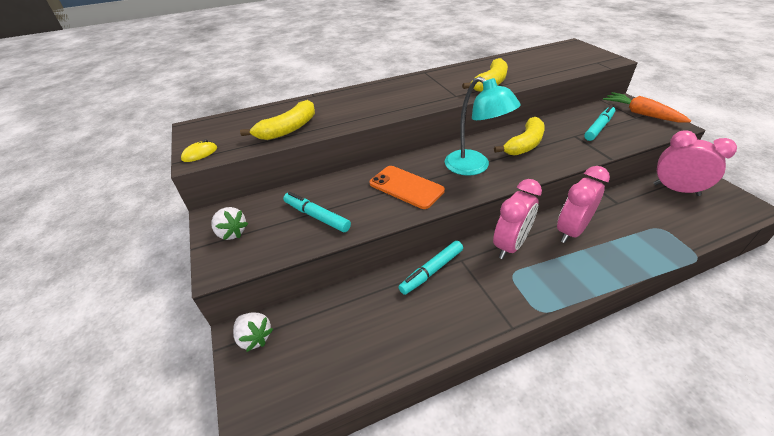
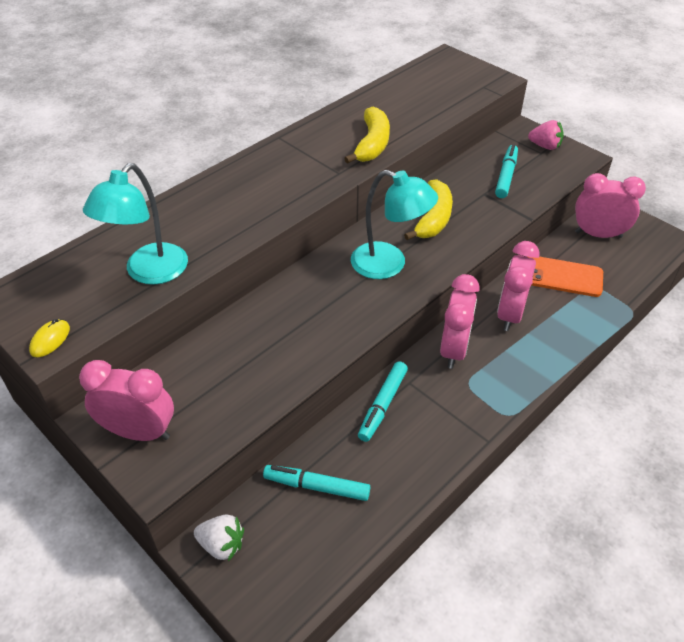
camera: 25 degrees left, 5 degrees up
(232, 233) = (139, 432): white strawberry -> pink clock
(288, 129) = (149, 272): yellow banana -> turquoise lamp
(316, 216) = (235, 380): turquoise marker -> turquoise marker (316, 487)
(406, 187) = (322, 312): orange phone -> orange phone (562, 276)
(641, 114) = (545, 146): orange carrot -> pink strawberry

